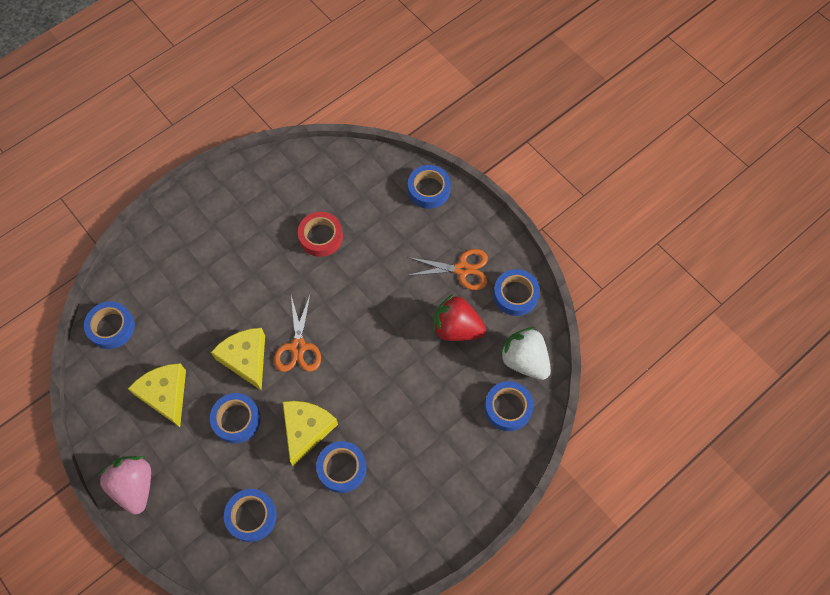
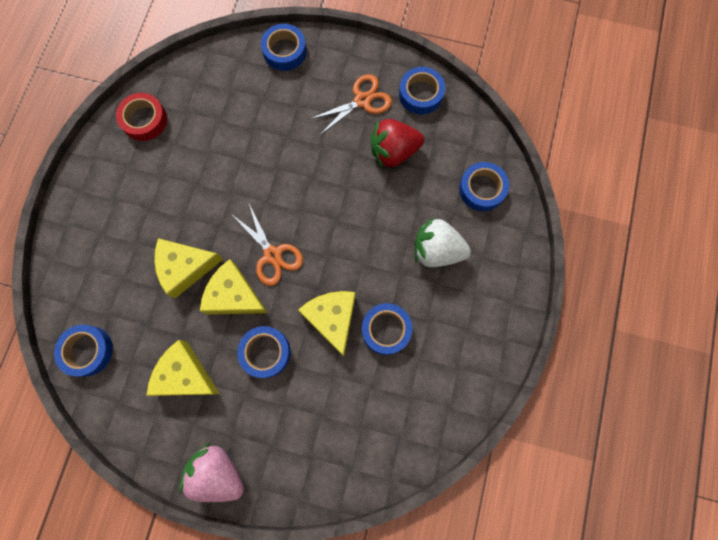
camera: 35 degrees left, 10 degrees up
(226, 312) = (185, 268): none -> yellow cheese
(251, 516) = (340, 423): blue tape -> none
(321, 237) = (221, 149): red tape -> red tape (144, 120)
(524, 360) = (466, 142): white strawberry -> white strawberry (436, 250)

